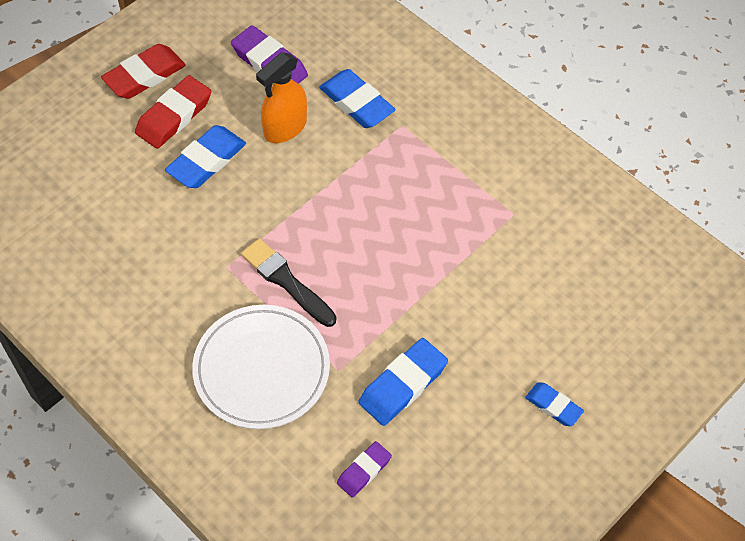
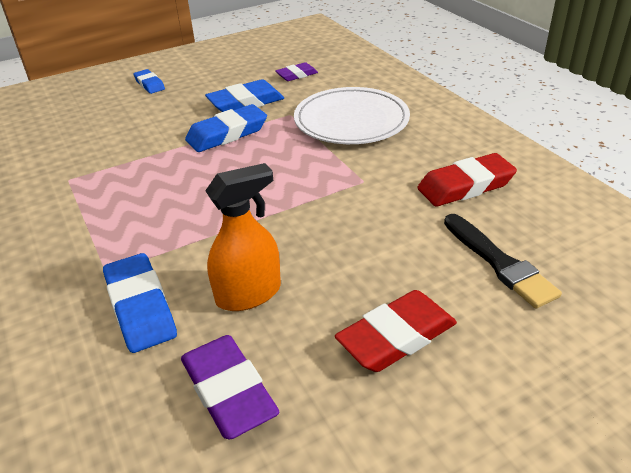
camera: 160 degrees left, 20 degrees down
(145, 76) = (437, 412): red eraser -> red eraser (465, 186)
(207, 161) = (362, 273): blue eraser -> blue eraser (227, 134)
(286, 281) = (309, 164): black brush -> black brush (499, 263)

